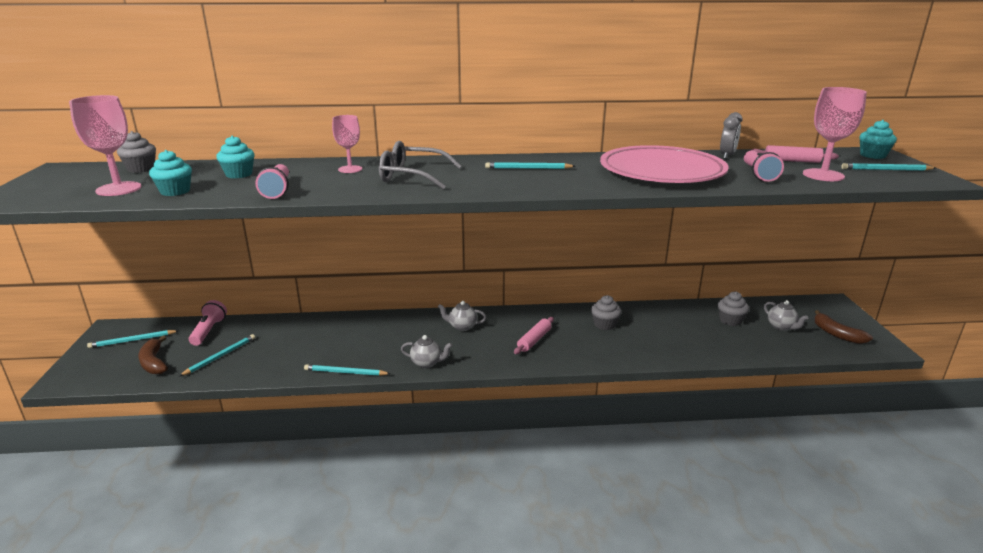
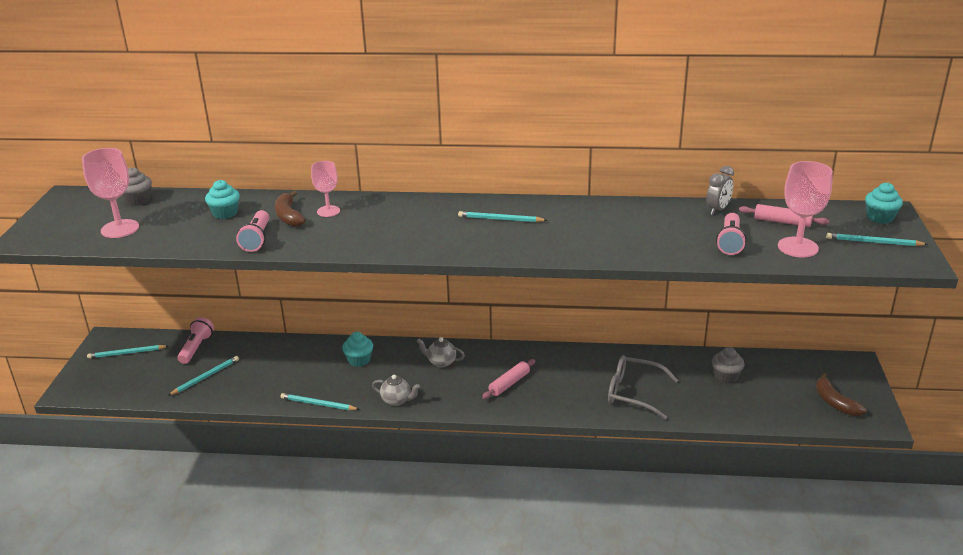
camera: 10 degrees right, 5 degrees up
(154, 363) = (146, 379): brown banana -> brown banana (288, 216)
(175, 191) = (168, 235): turquoise cupcake -> turquoise cupcake (359, 360)
(412, 176) = (384, 225): grey glasses -> grey glasses (633, 393)
(604, 324) = (588, 371): grey cupcake -> none
(661, 172) = (632, 232): pink plate -> none
(781, 327) = (778, 388): grey teapot -> none

